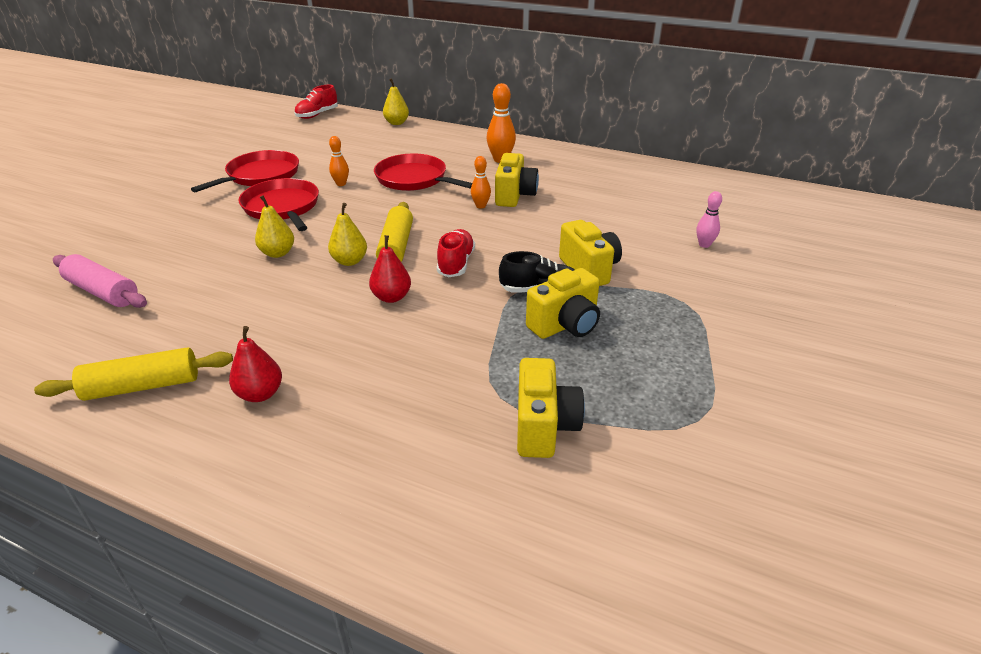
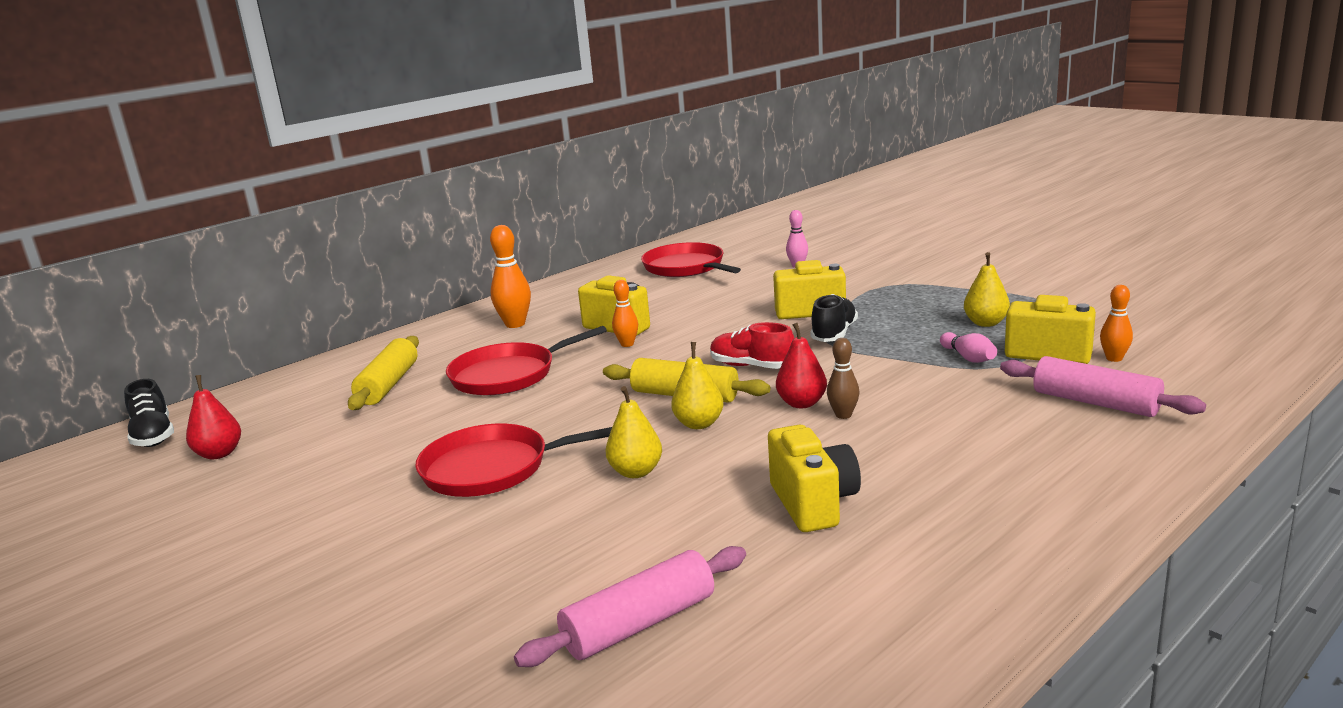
camera: 65 degrees left, 15 degrees down
(142, 386) = (922, 565): yellow rolling pin -> yellow rolling pin (388, 385)
(260, 175) = (348, 487): red pan -> red pan (686, 267)
(260, 394) = (964, 482): red pear -> red pear (219, 454)
(317, 115) = (153, 435): red shoe -> black shoe
(341, 184) = (463, 423): orange bowling pin -> orange bowling pin (1114, 358)
(373, 320) = (843, 415): none -> brown bowling pin
(396, 123) = (296, 376): yellow pear -> yellow pear (985, 323)
(425, 466) = (1095, 403): none -> pink rolling pin
(512, 373) = (968, 358): none -> pink bowling pin
(565, 325) = (900, 330): yellow camera -> yellow camera (813, 503)

